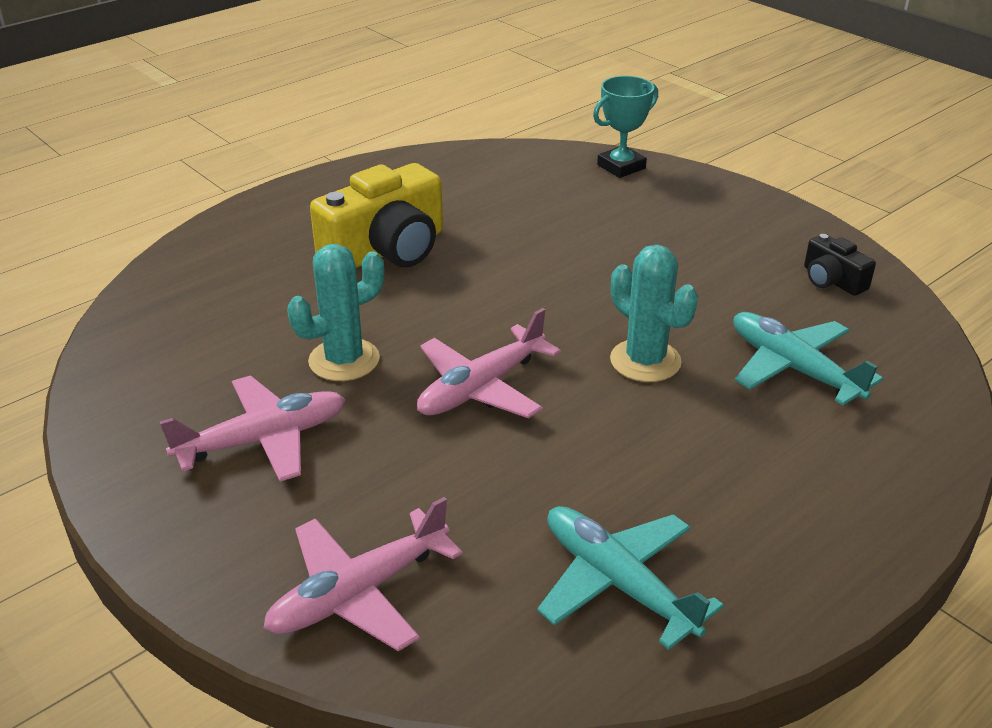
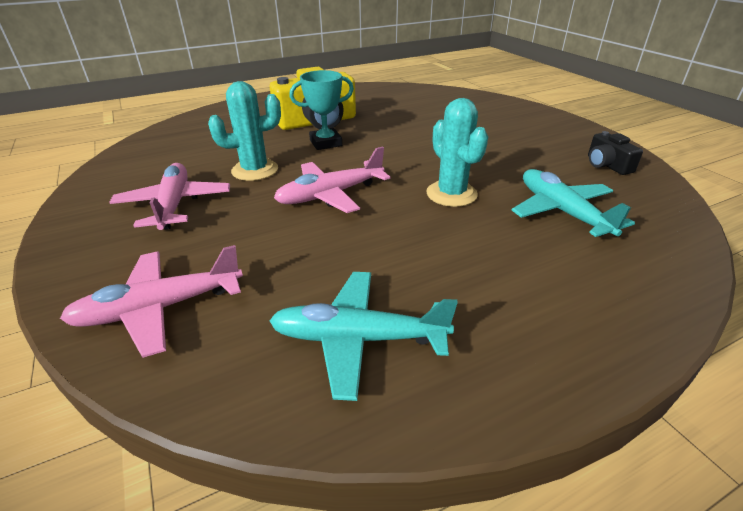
camera: 15 degrees right, 0 degrees up
(263, 440) = (174, 204): pink plane -> pink plane turned 90 degrees counterclockwise
(618, 583) = (358, 339): turquoise plane -> turquoise plane turned 60 degrees counterclockwise
(621, 167) = (480, 99): turquoise trophy -> turquoise trophy (326, 143)

